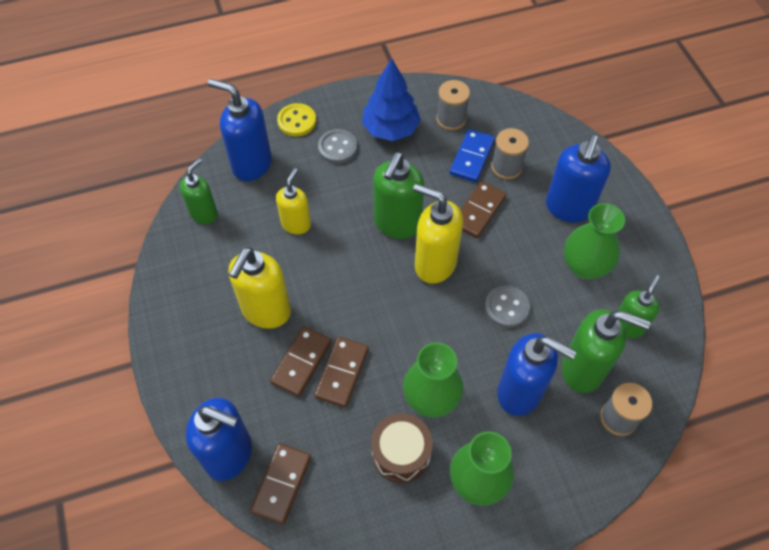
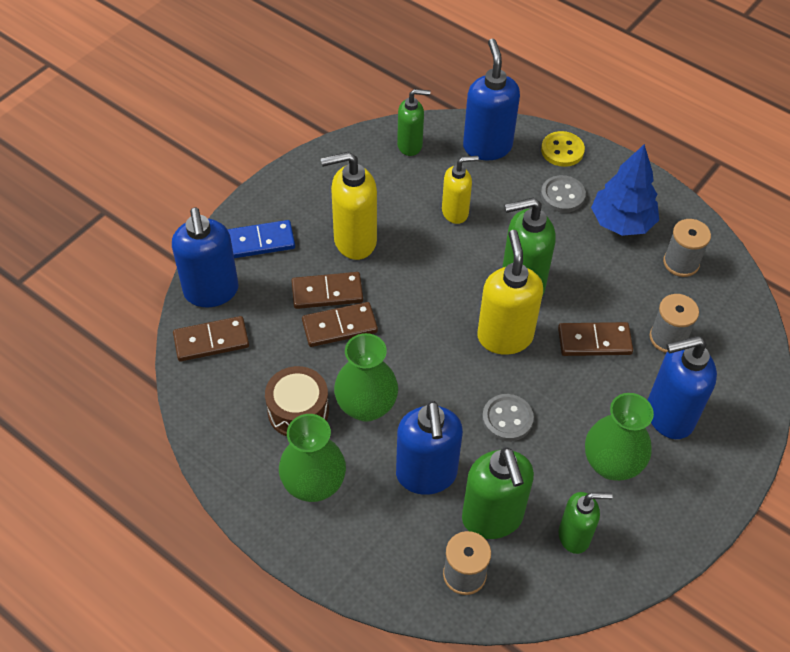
camera: 55 degrees right, 5 degrees down
(471, 157) = (651, 303): blue domino -> blue domino (260, 241)

